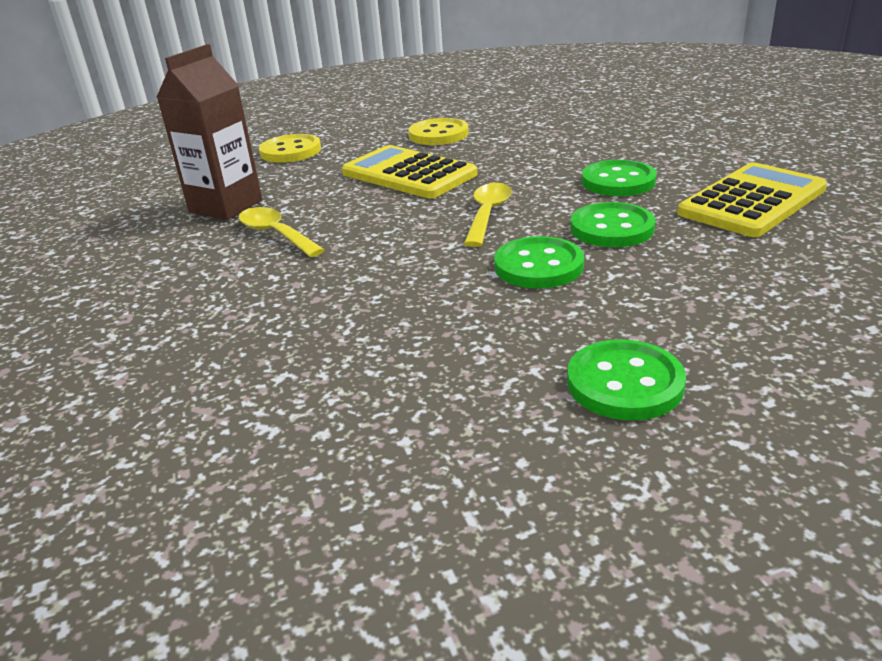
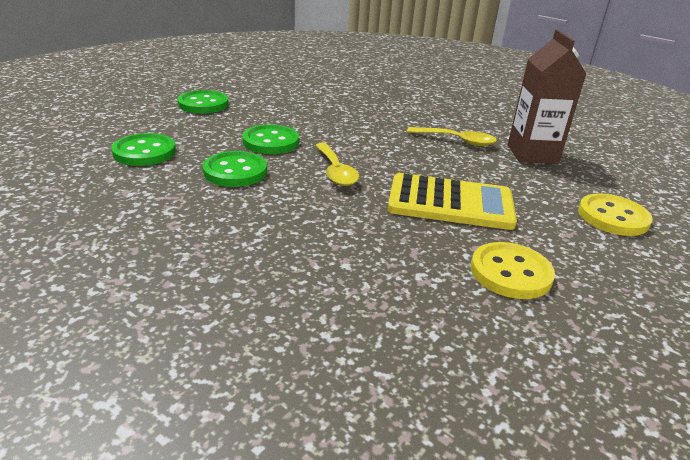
camera: 145 degrees right, 0 degrees up
(618, 181) = (248, 220): green button -> green button (144, 152)
(752, 201) = (119, 212): yellow calculator -> none

